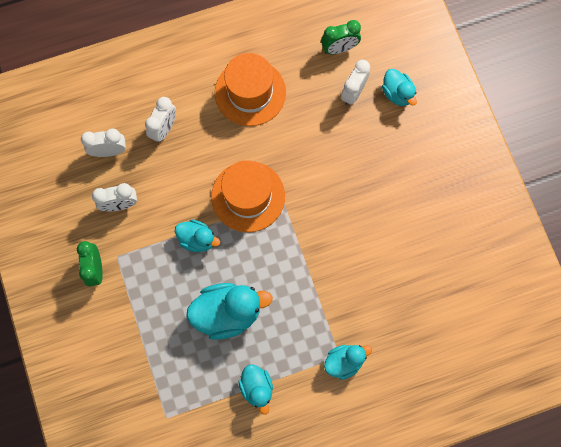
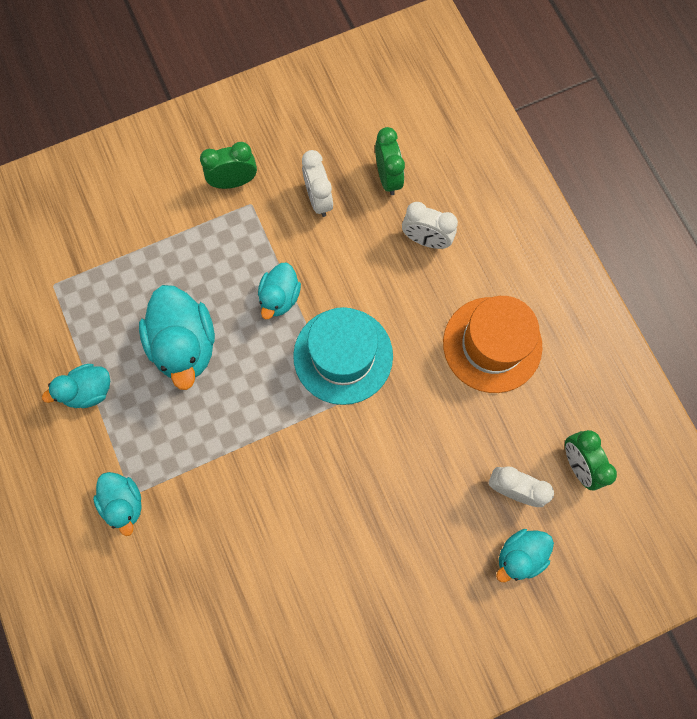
camera: 85 degrees right, 0 degrees up
(109, 151) = (388, 178): white clock -> green clock
(248, 196) = (343, 356): orange hat -> turquoise hat

